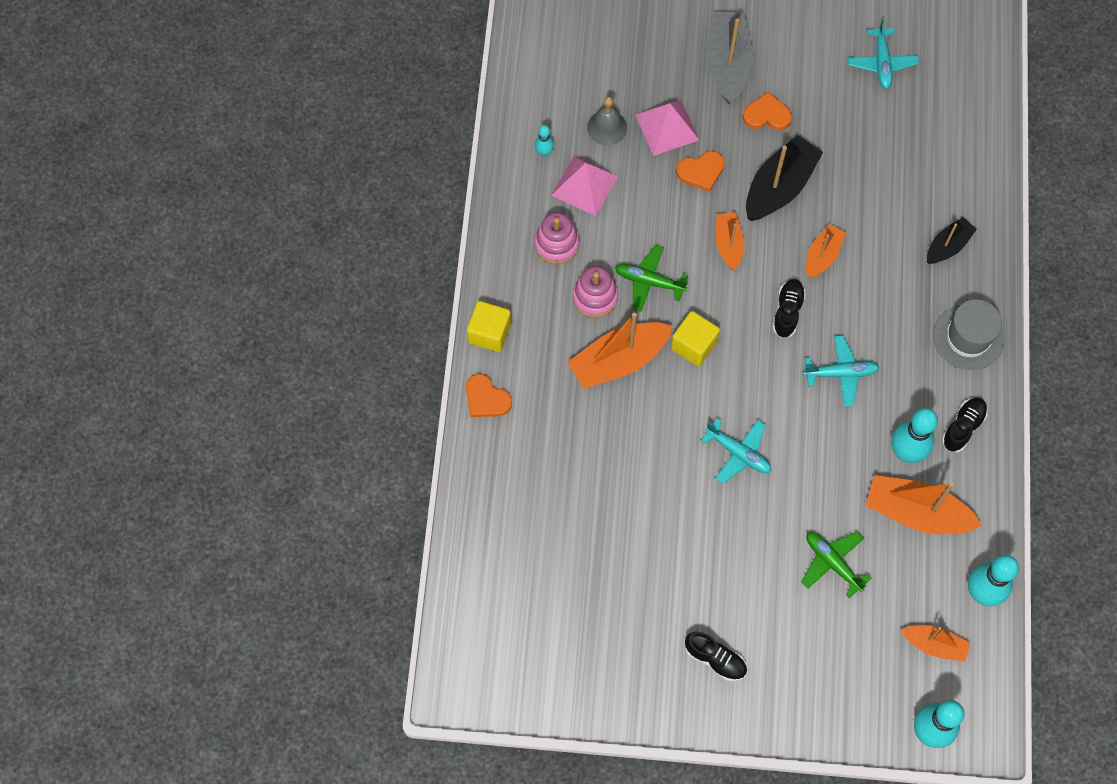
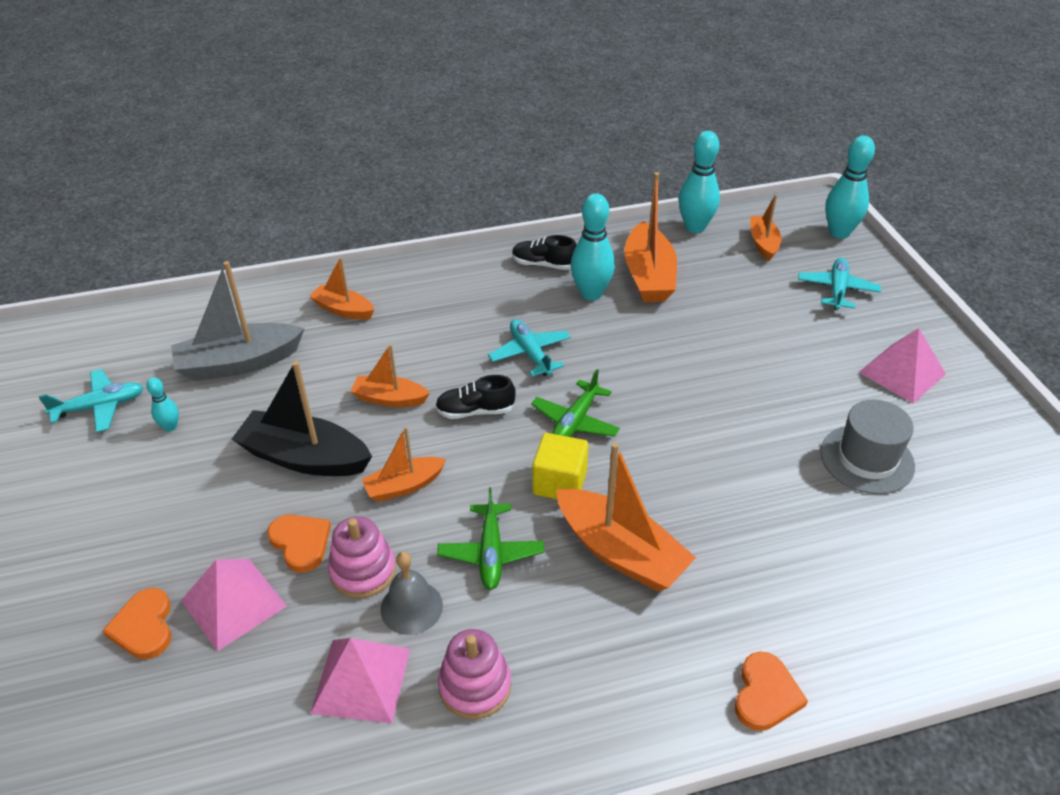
camera: 110 degrees left, 25 degrees down
(489, 333) = (663, 728): yellow cube -> none
(544, 152) = (313, 761): turquoise bowling pin -> turquoise bowling pin (170, 427)
(595, 297) = (541, 608): pink stacking toy -> pink stacking toy (363, 571)
(607, 127) = (247, 682): grey bell -> grey bell (411, 607)
(715, 659) = (902, 373): black shoe -> pink pyramid
(727, 63) = (110, 560): grey boat -> grey boat (239, 363)
(738, 453) = (670, 410): turquoise plane -> turquoise plane (837, 290)
(767, 115) = (194, 496): orange heart -> orange heart (144, 626)
(832, 563) = (738, 316): green plane -> green plane (575, 422)
(947, 246) = (343, 310): black boat -> orange boat
(968, 337) = (445, 278): grey hat -> grey hat (867, 459)

